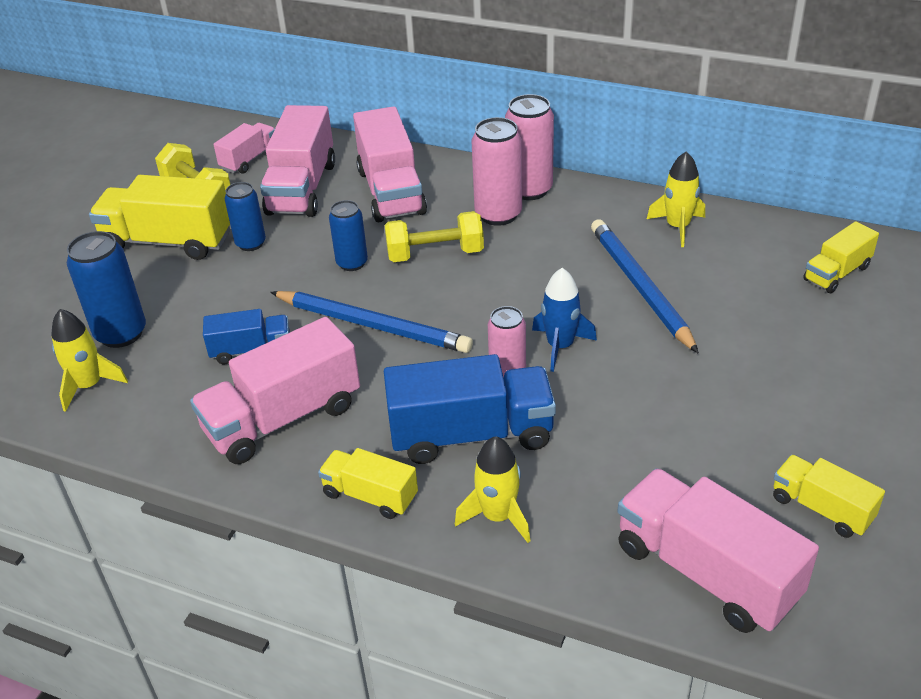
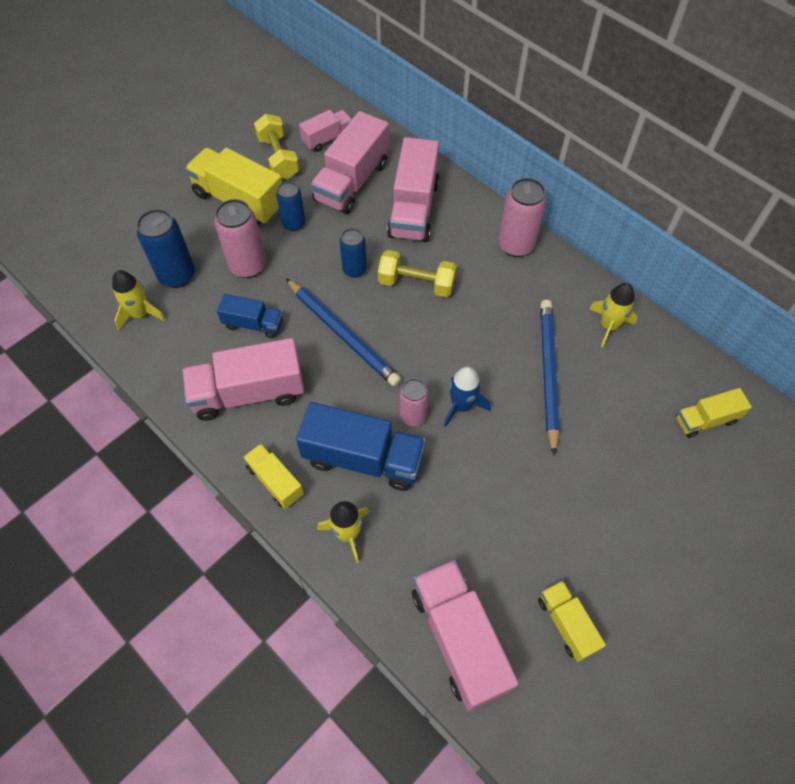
camera: 20 degrees right, 20 degrees up
(498, 214) = (480, 262): pink can -> pink can (248, 266)

